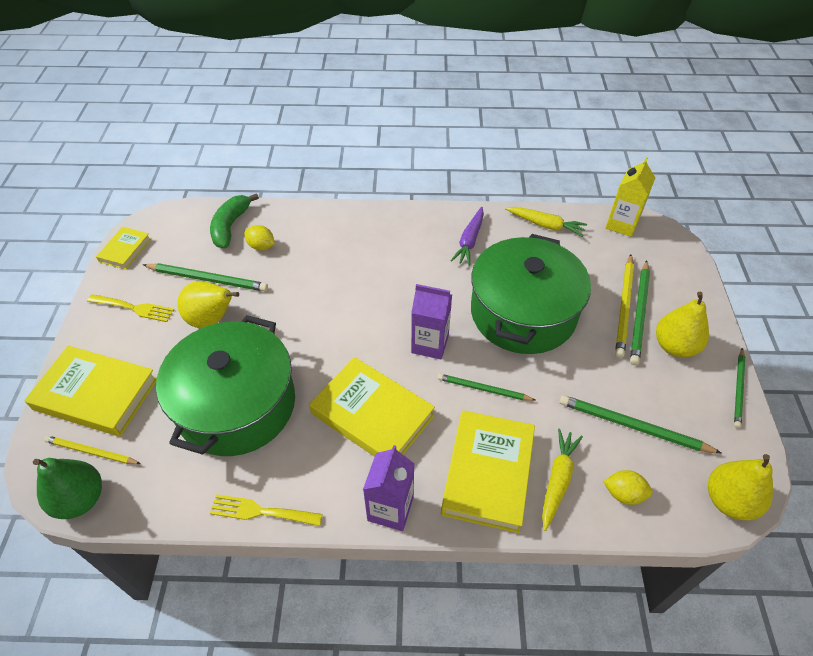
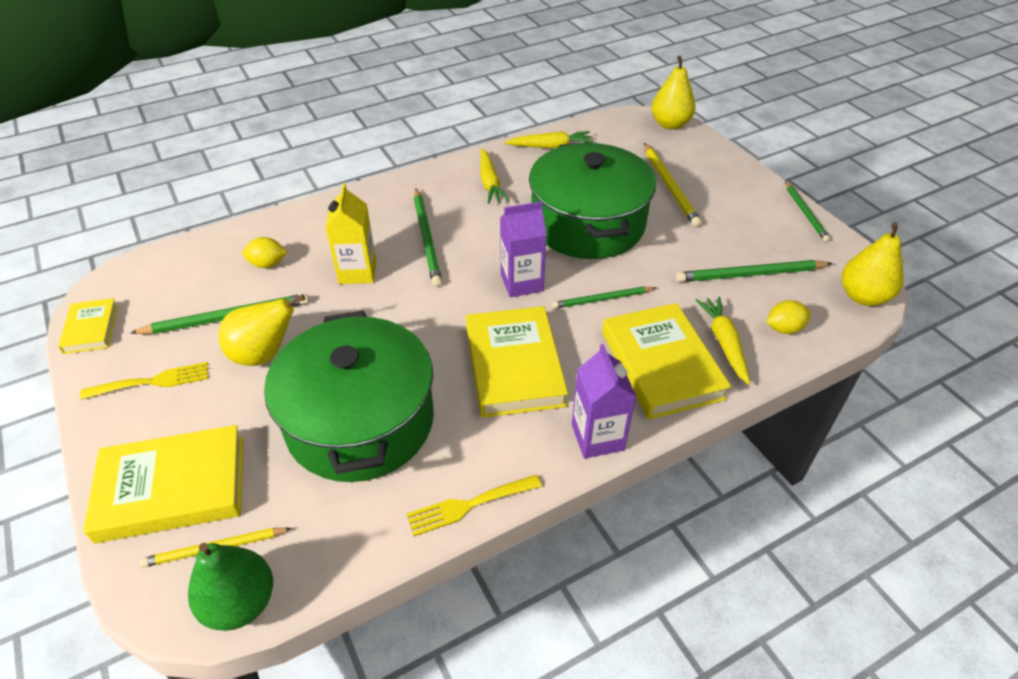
camera: 30 degrees left, 5 degrees down
(230, 226) = (214, 258): green banana -> none
(372, 414) = (514, 366): yellow book -> yellow book turned 75 degrees clockwise
(469, 241) = (490, 183): purple carrot -> yellow carrot
(622, 224) = (616, 124): yellow carton -> yellow carton (357, 272)
(639, 314) = (686, 187): green pencil -> green pencil (427, 239)
(674, 346) = (733, 201): yellow pear -> yellow pear (670, 124)

